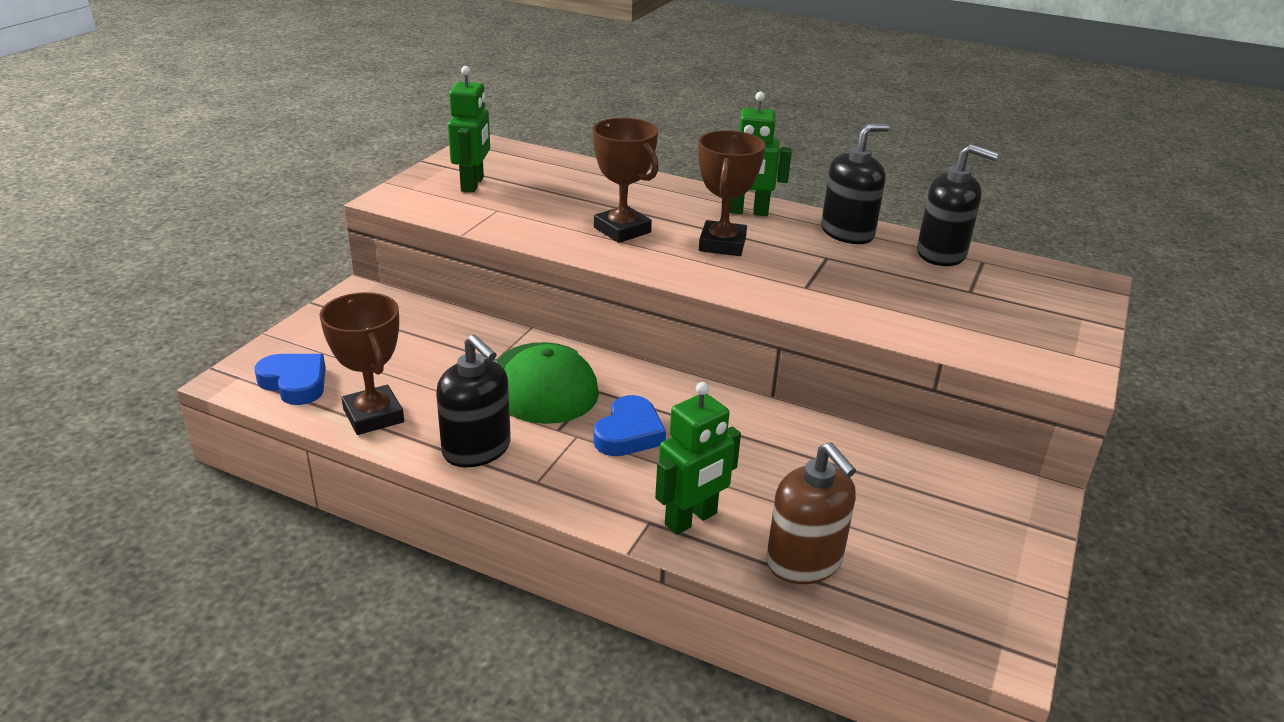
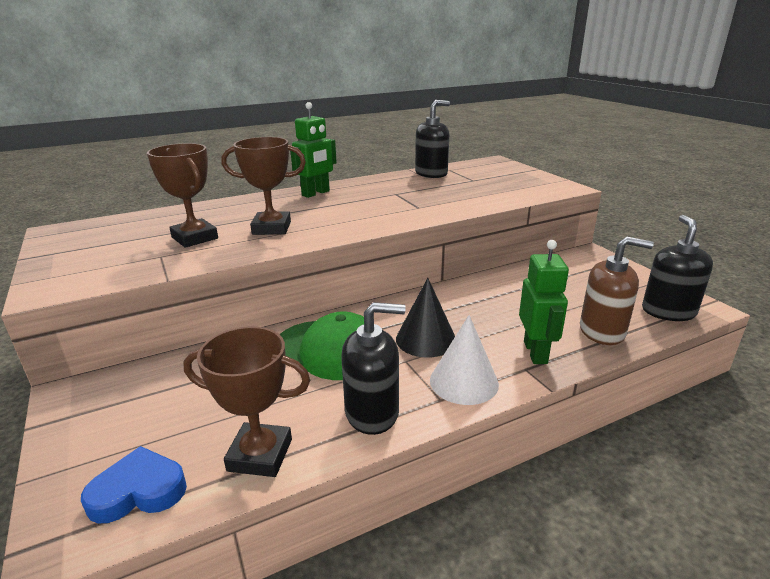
camera: 50 degrees left, 5 degrees down
(473, 184) = (104, 252): green robot -> none
(580, 486) = (464, 382): none -> white cone
(629, 433) = (426, 339): blue heart -> black cone
(722, 244) = (339, 210): brown trophy -> brown trophy (195, 238)
(847, 233) = (379, 182): black soap dispenser -> black soap dispenser (668, 311)

